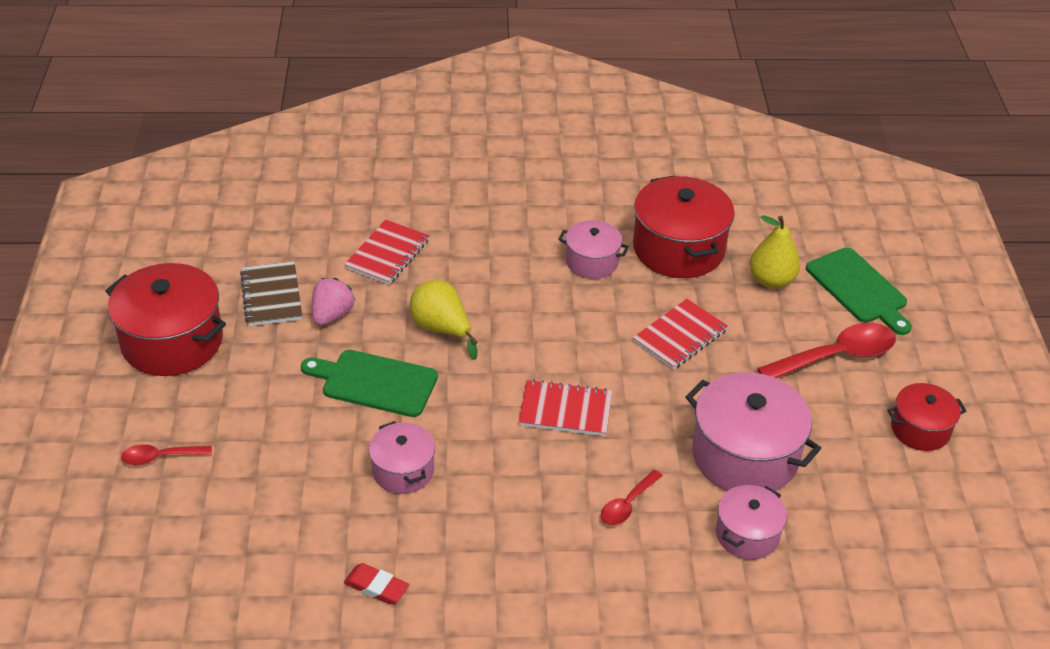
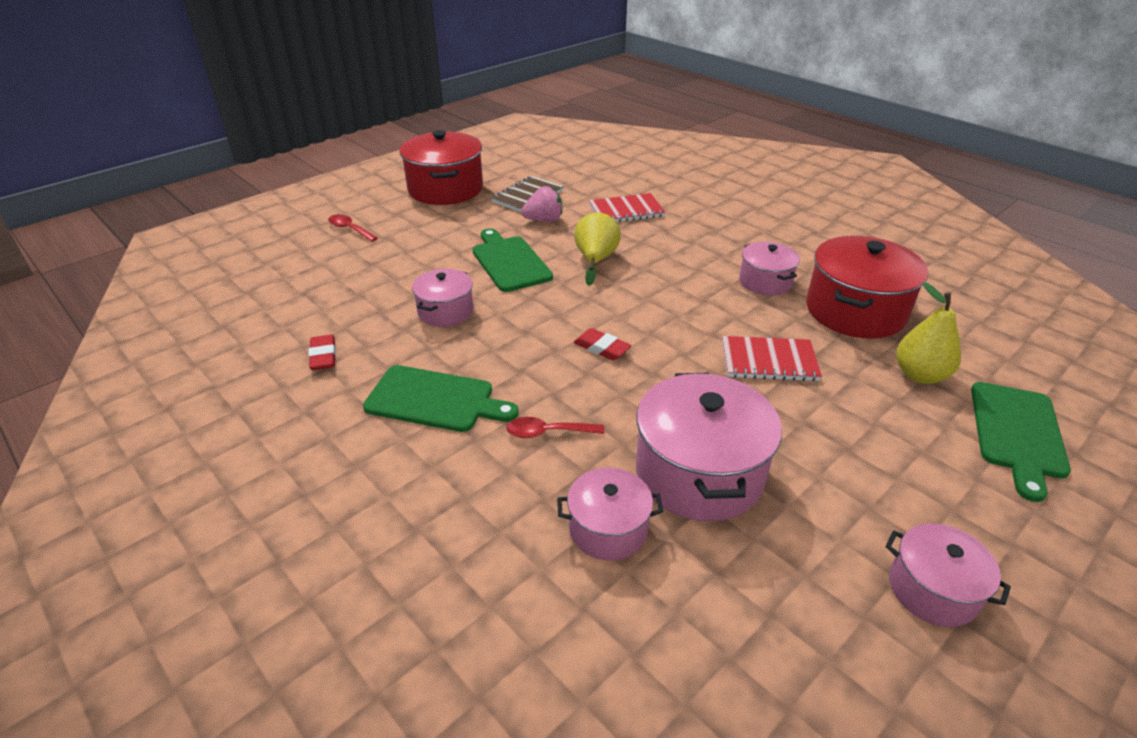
camera: 50 degrees right, 5 degrees down
(520, 546) = (435, 400): none -> green cutting board
(565, 410) = (601, 348): red notebook -> red eraser
(836, 356) = (912, 466): red spoon -> none
(920, 429) = (932, 590): red pot -> pink pot

